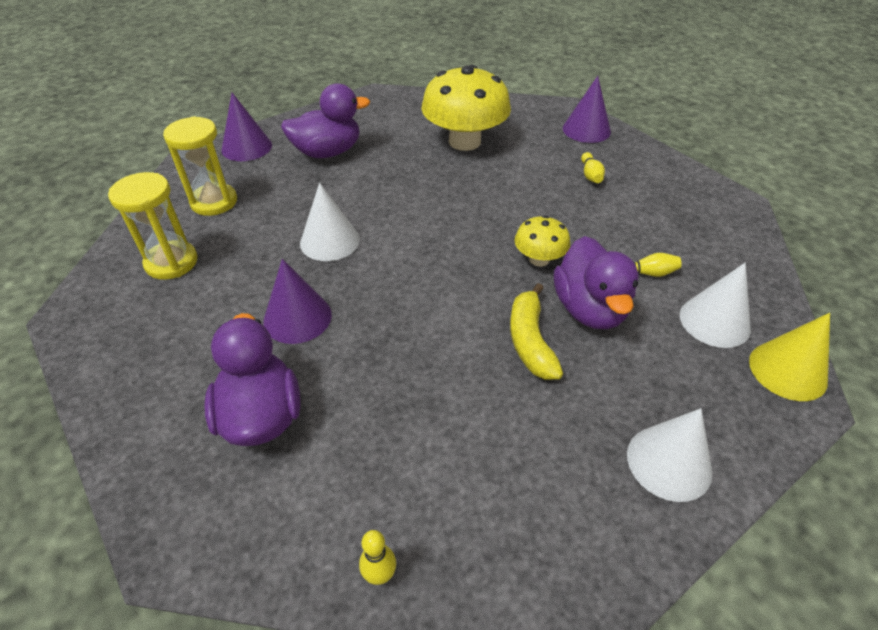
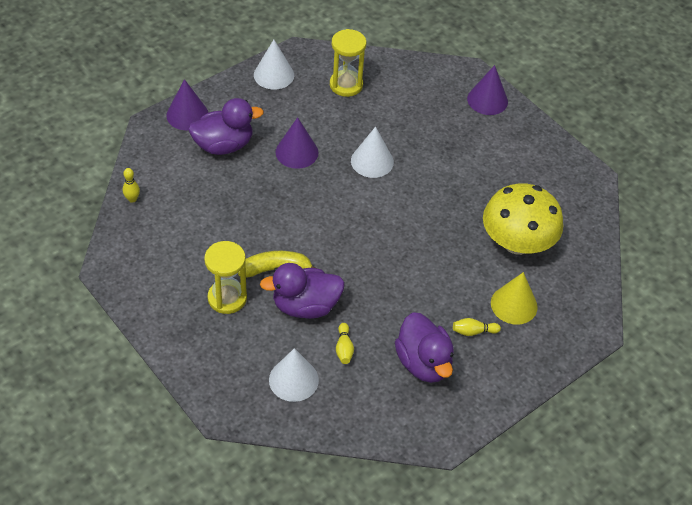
camera: 85 degrees right, 5 degrees up
(214, 202) = (412, 93): yellow hourglass -> yellow hourglass (227, 298)
(328, 152) = (487, 150): purple duck -> purple duck (423, 363)
(539, 259) = (357, 282): yellow mushroom -> none
(586, 130) = (553, 340): purple cone -> purple cone (187, 115)
(669, 462) = (182, 326): white cone -> white cone (274, 75)
(787, 370) = (247, 411): yellow cone -> yellow cone (514, 305)

